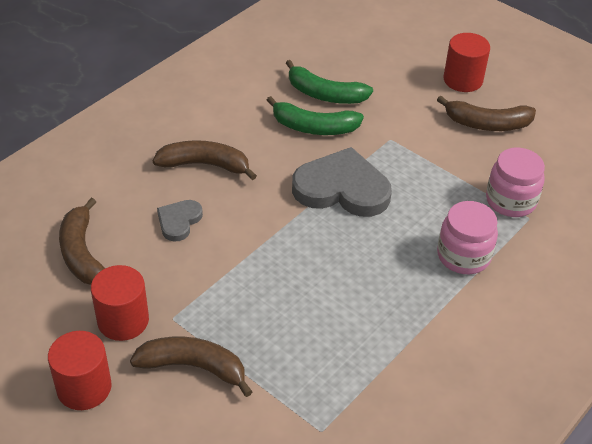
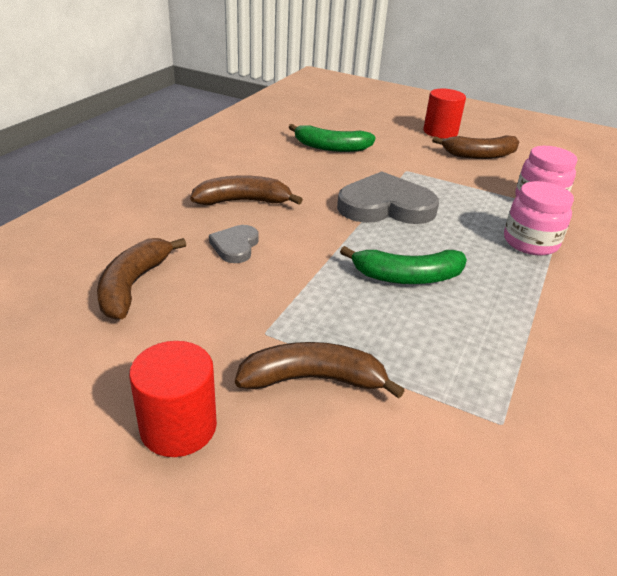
camera: 15 degrees left, 10 degrees down
(82, 253) = (133, 285): brown banana -> brown banana turned 45 degrees clockwise
(123, 320) = (205, 343): red cylinder -> none
(314, 127) = (334, 168): green banana -> green banana (407, 277)

